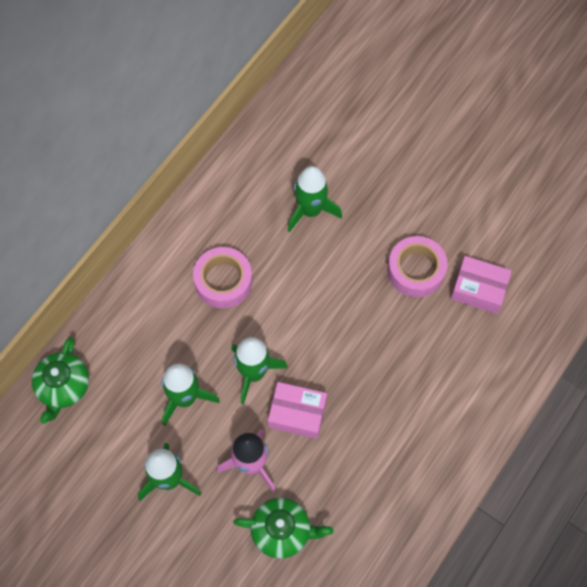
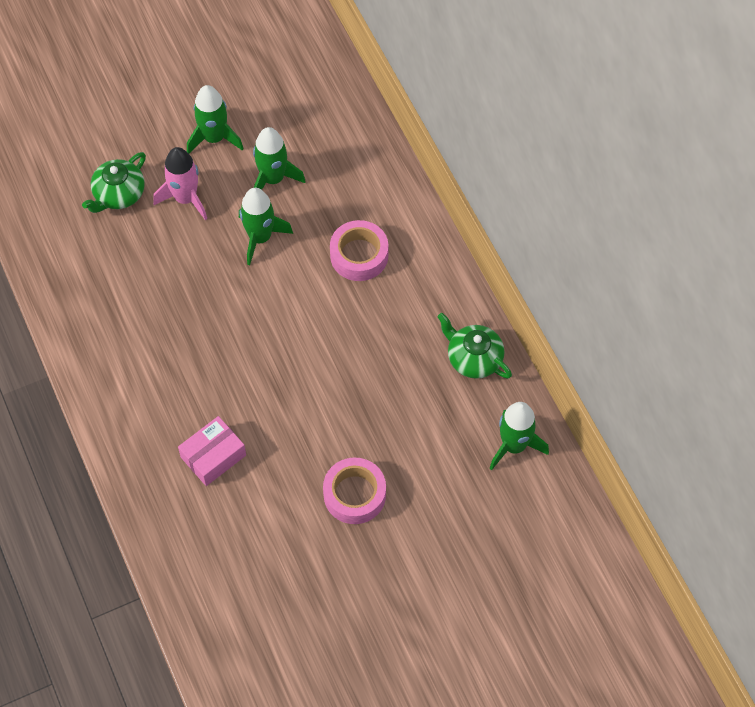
camera: 120 degrees right, 5 degrees down
(63, 387) = (341, 101): green teapot -> green teapot (473, 358)
(297, 414) = (203, 251): pink box -> none
(310, 210) = (384, 359): green rocket -> green rocket (514, 446)
(416, 270) = (267, 414): pink tape -> pink tape (354, 494)

